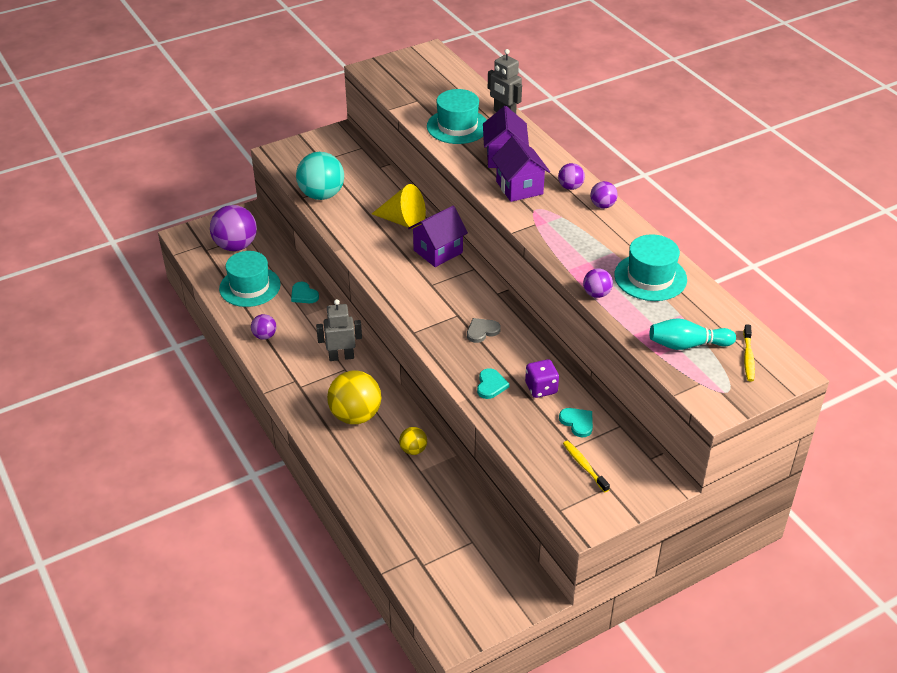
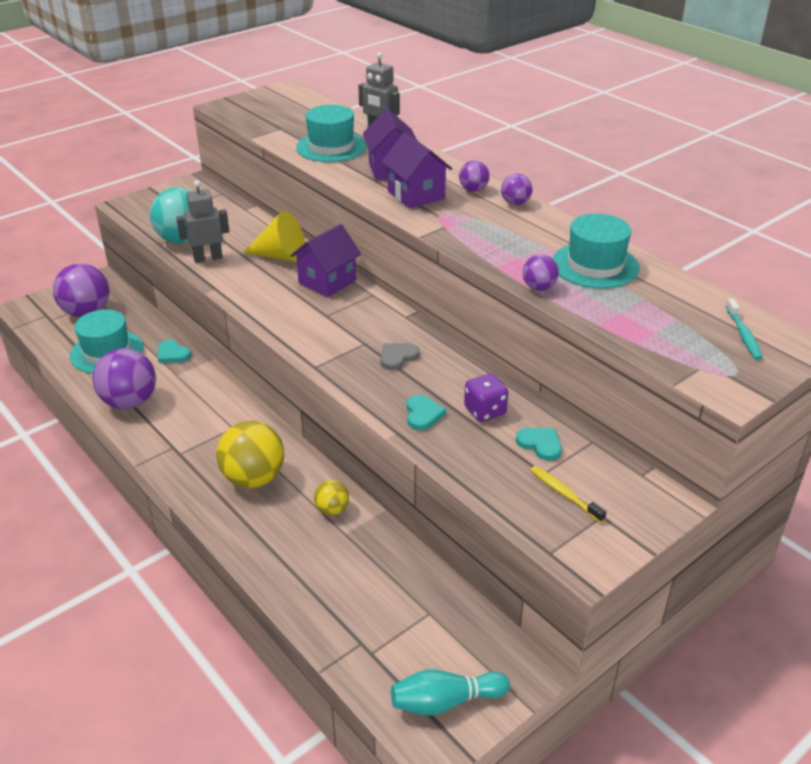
camera: 10 degrees left, 5 degrees down
(265, 336) = (130, 402): purple ball -> purple ball, size x1.96
(341, 356) = (226, 414): grey robot -> grey robot (208, 258)
(687, 345) = (666, 329): turquoise bowling pin -> turquoise bowling pin (445, 701)
(748, 357) = (743, 335): yellow toothbrush -> turquoise toothbrush

